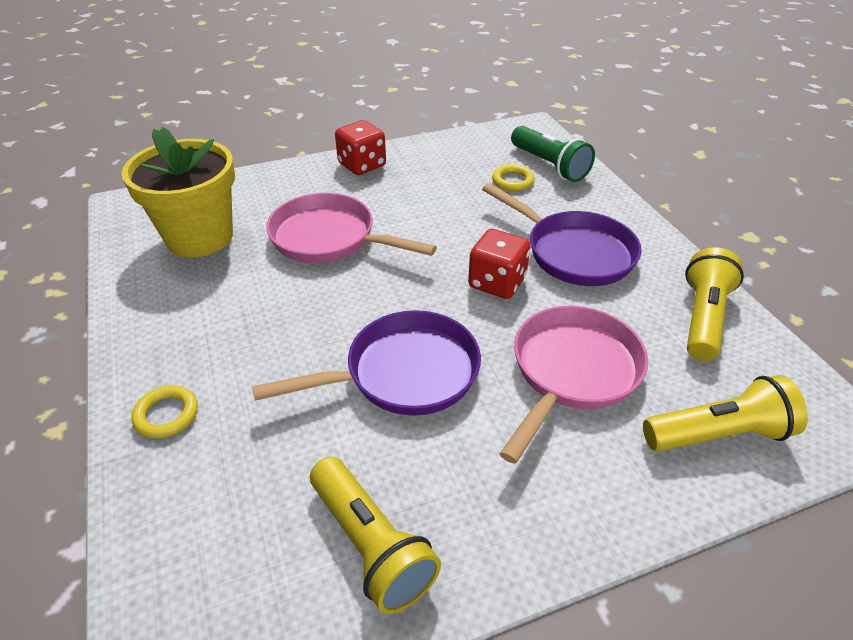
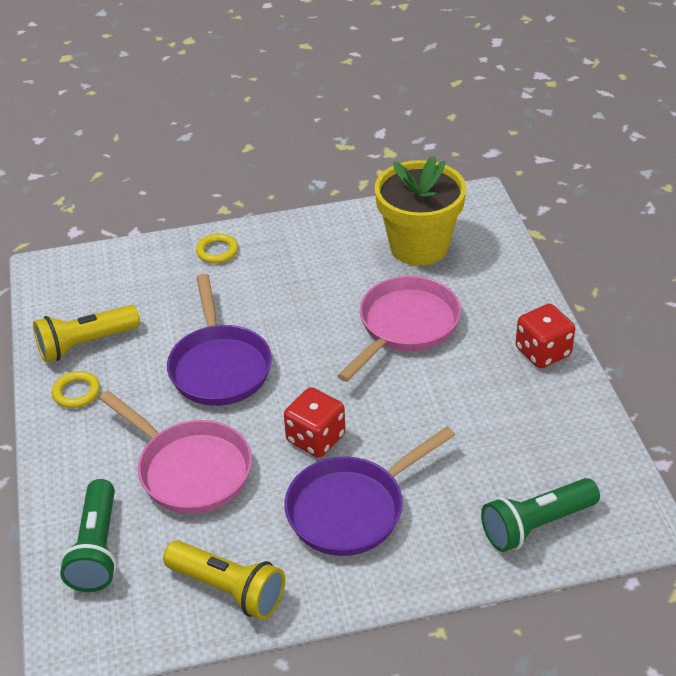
camera: 100 degrees right, 0 degrees up
(512, 181) = (500, 481): yellow ring -> yellow ring (76, 392)
(719, 434) = (97, 549): yellow flashlight -> green flashlight

